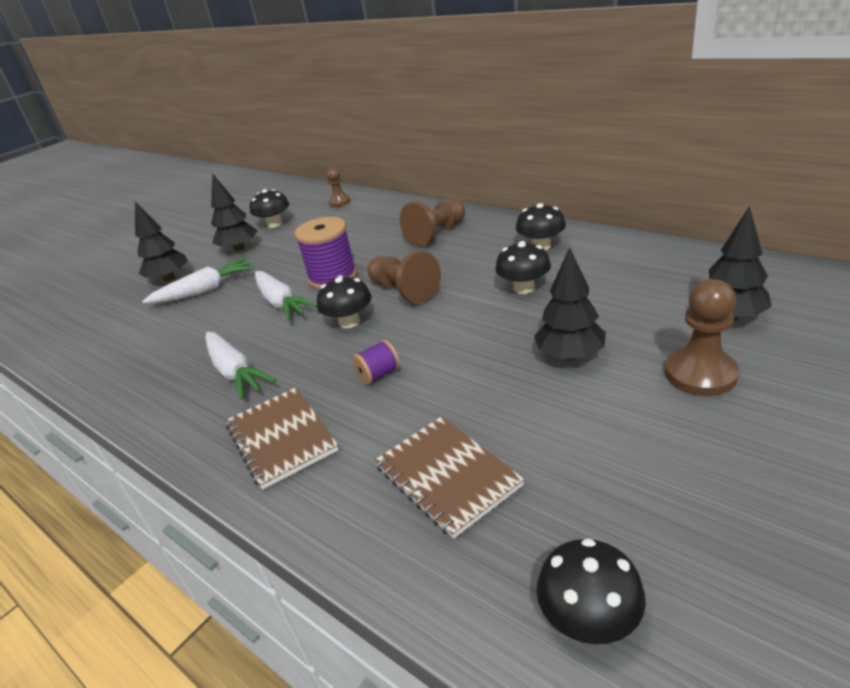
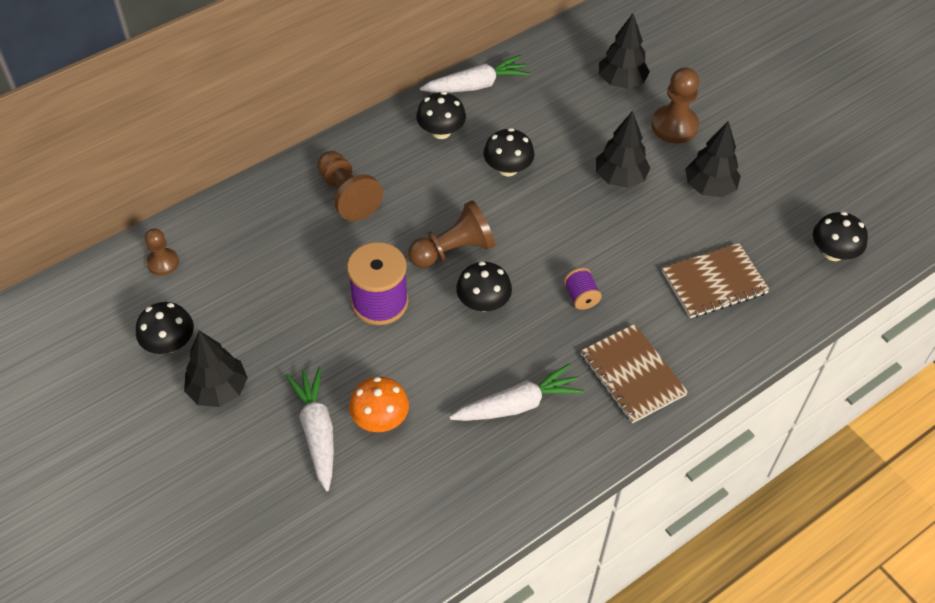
camera: 80 degrees left, 20 degrees up
(169, 278) = (247, 475): black tree -> black tree (709, 187)
(217, 311) = (380, 419): none -> orange mushroom
(281, 303) = (405, 355): white carrot -> white carrot (476, 85)
(281, 438) = (632, 375): brown notebook -> brown notebook turned 75 degrees clockwise

